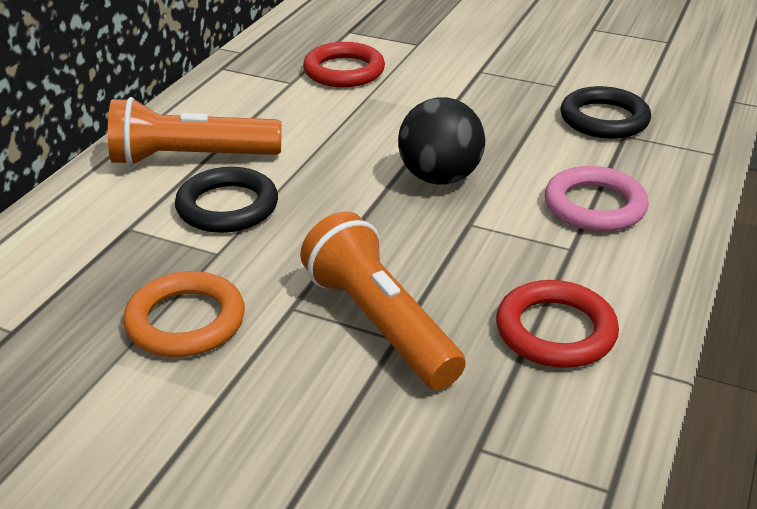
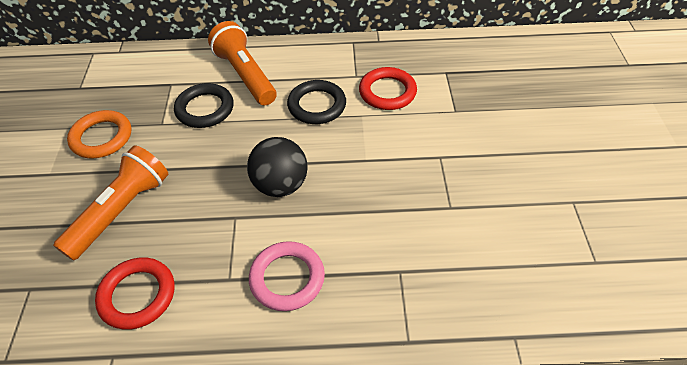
camera: 65 degrees right, 15 degrees up
(604, 119) = (416, 251): black ring -> black ring (317, 105)

